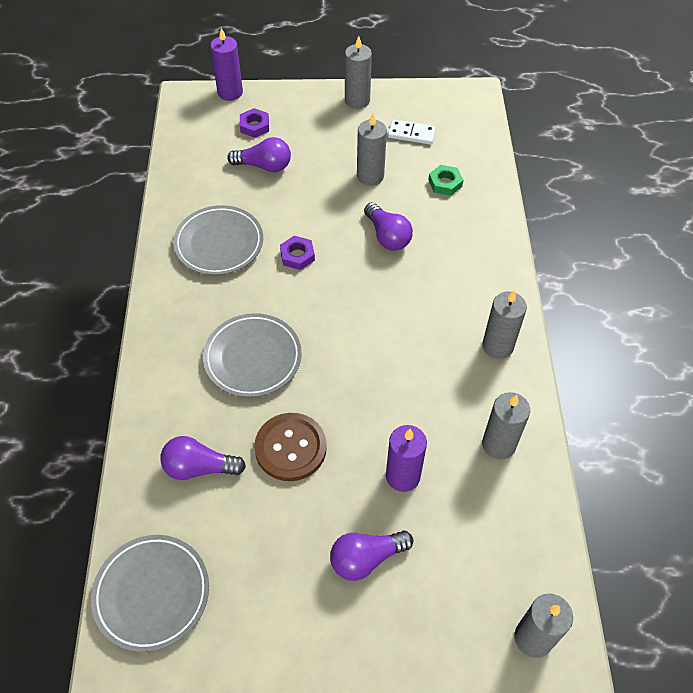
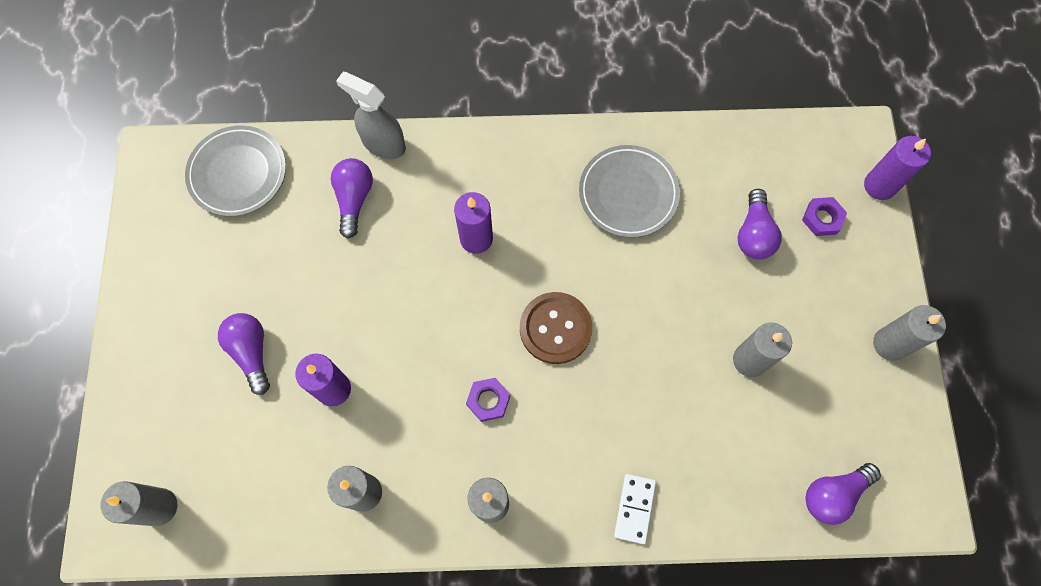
camera: 90 degrees right, 15 degrees up
(137, 442) = (383, 143): none -> grey spray bottle
(253, 358) = (476, 238): grey plate -> purple candle
(290, 448) = (370, 280): brown button -> brown button (555, 328)
(297, 255) = (615, 277): purple nut -> purple nut (488, 400)
(387, 236) = (651, 380): purple light bulb -> purple light bulb (833, 494)
(411, 134) = (834, 416): white domino -> white domino (634, 508)
(445, 183) = (746, 456): green nut -> none

